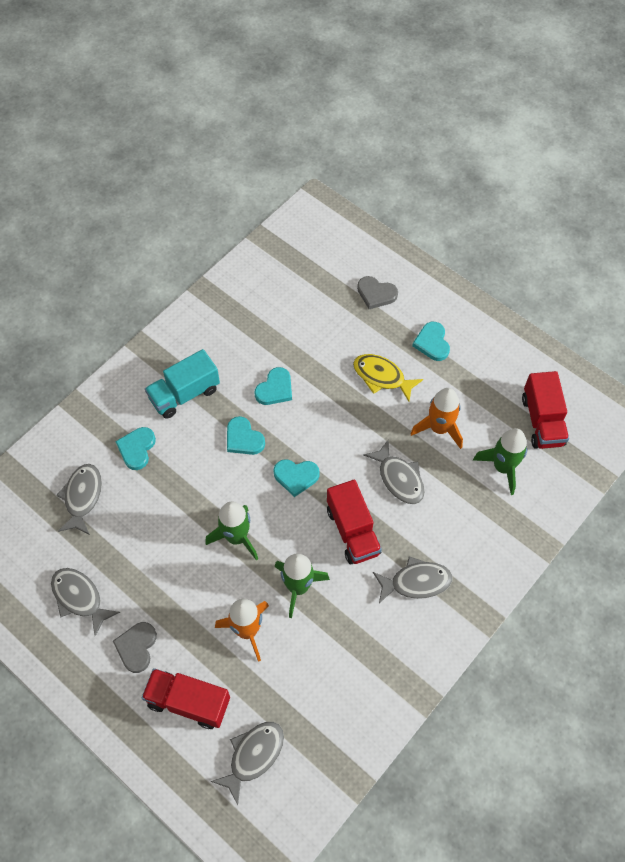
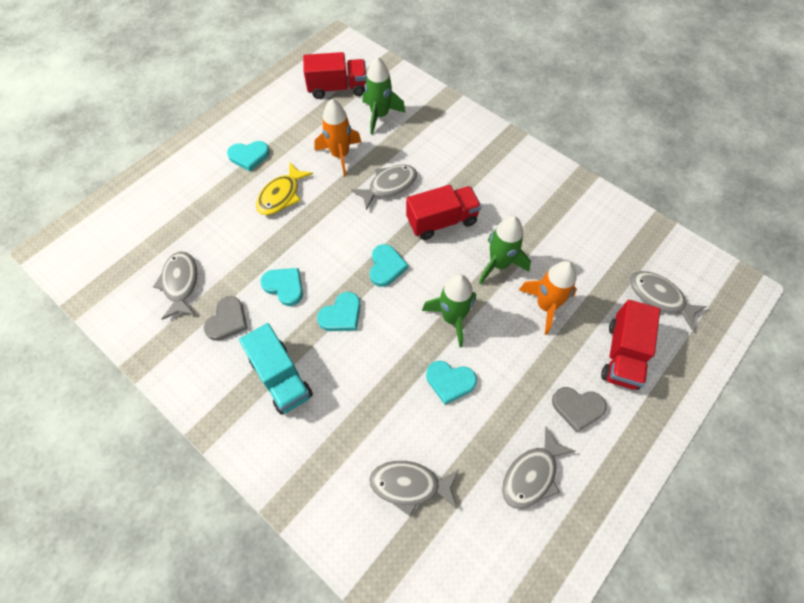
camera: 90 degrees left, 0 degrees up
(137, 449) = (348, 426): turquoise heart -> turquoise heart (450, 381)
(376, 294) = (183, 198): grey heart -> grey heart (227, 320)
(416, 582) = (486, 177): grey fish -> grey fish (180, 283)

